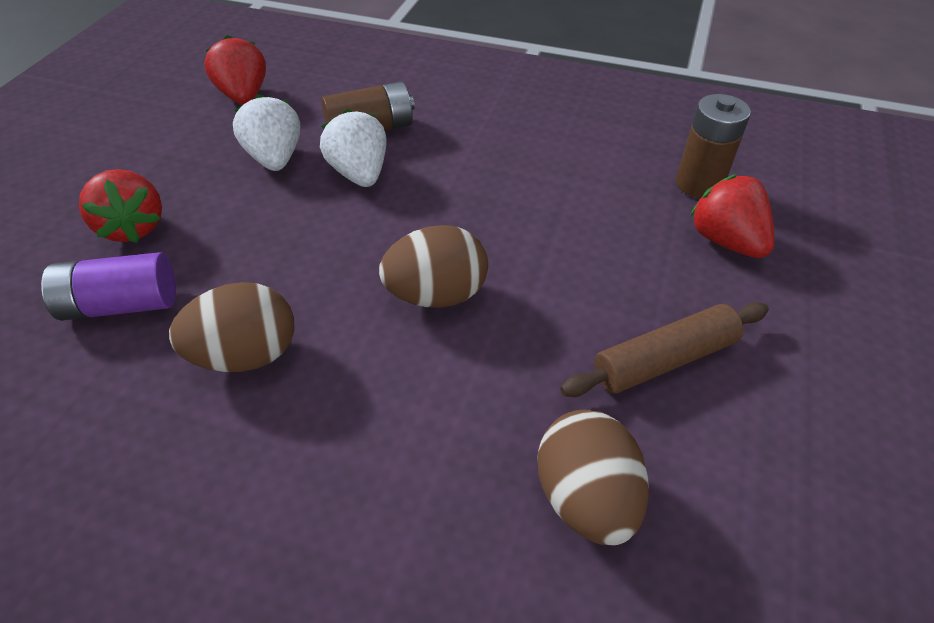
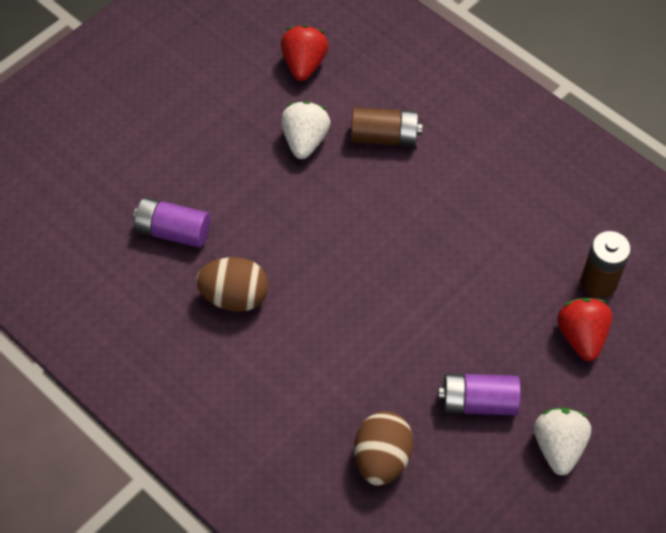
camera: 25 degrees right, 10 degrees up
(133, 227) = (194, 170): red strawberry -> none
(359, 173) = (358, 178): white strawberry -> white strawberry (558, 447)
(436, 295) = (364, 300): brown egg -> none
(664, 360) = (478, 402): brown rolling pin -> purple battery

